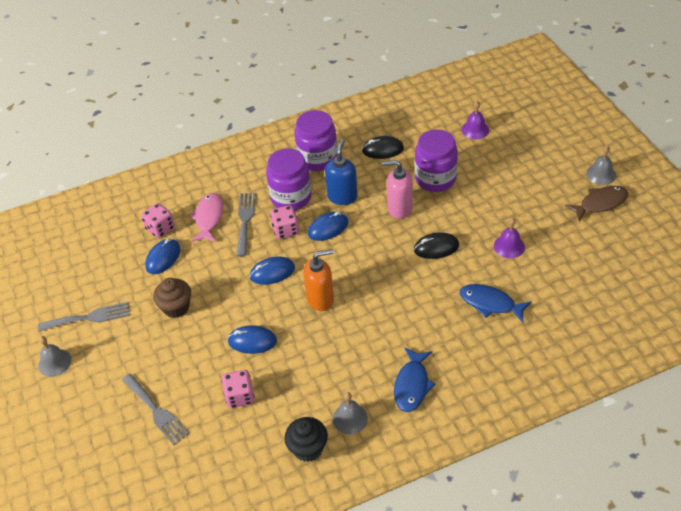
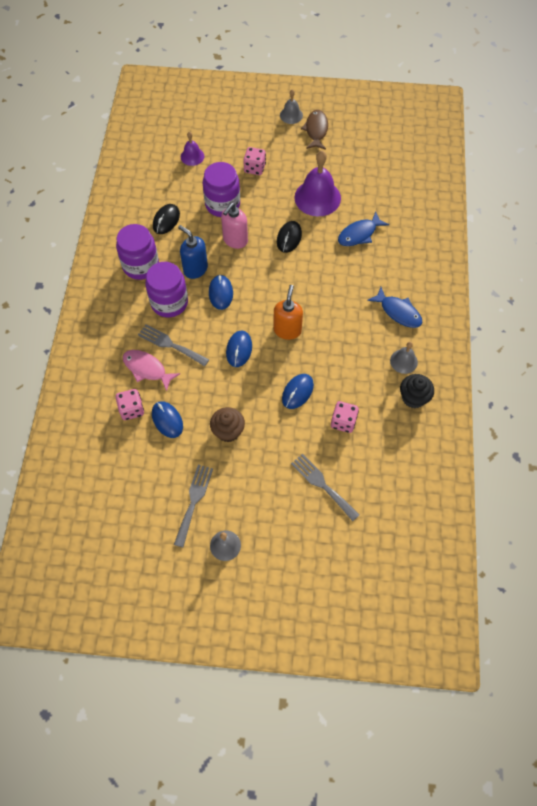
camera: 65 degrees left, 15 degrees up
(156, 411) = (322, 485): grey fork -> grey fork turned 120 degrees counterclockwise
(285, 230) = (202, 321): pink dice -> pink dice (254, 168)
(509, 246) = (317, 197): purple bell -> purple bell, size x1.89

